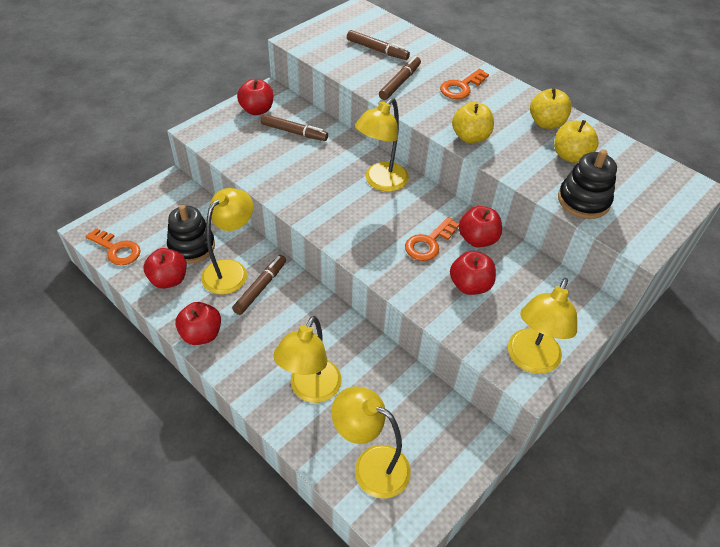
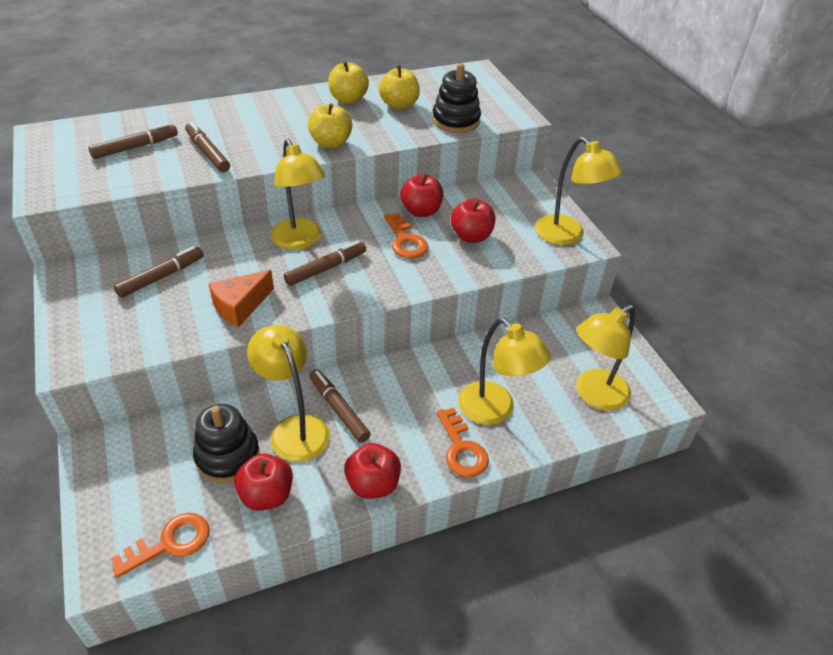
camera: 65 degrees left, 5 degrees down
(257, 110) = (88, 295): red apple -> none
(289, 181) = (240, 306): none -> orange cheese
(360, 208) = (326, 268): none -> brown marker
(461, 87) = (254, 121): orange key -> orange key (462, 449)

